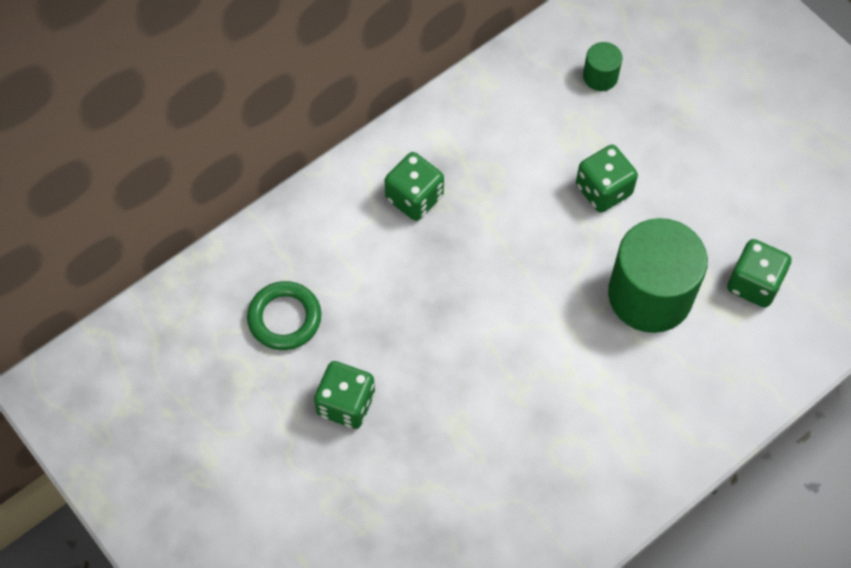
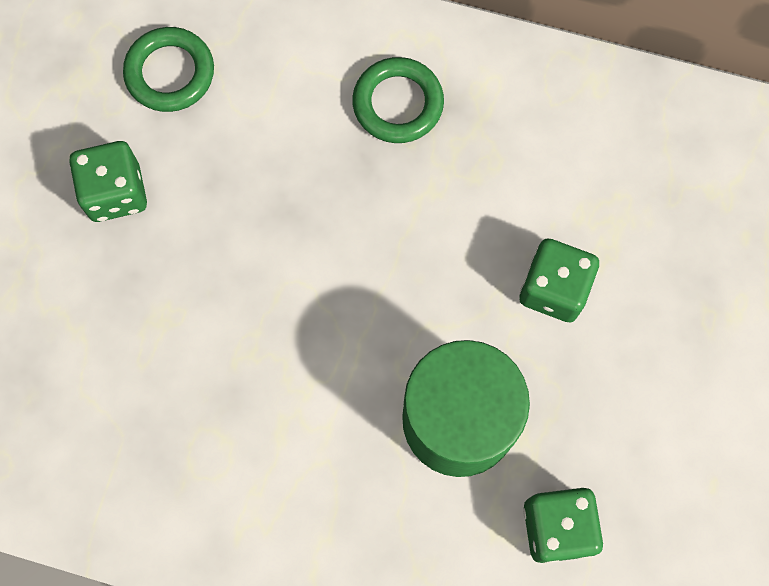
camera: 55 degrees right, 10 degrees up
(414, 198) = (398, 104): green dice -> green ring
(600, 76) = (697, 195): green cylinder -> none

